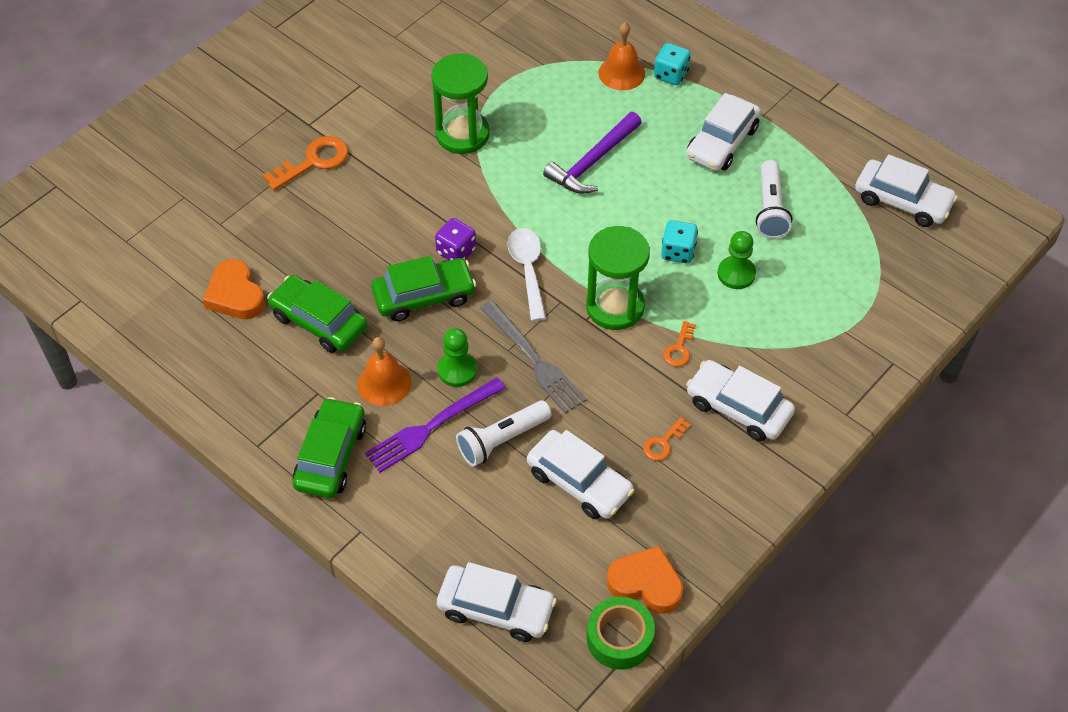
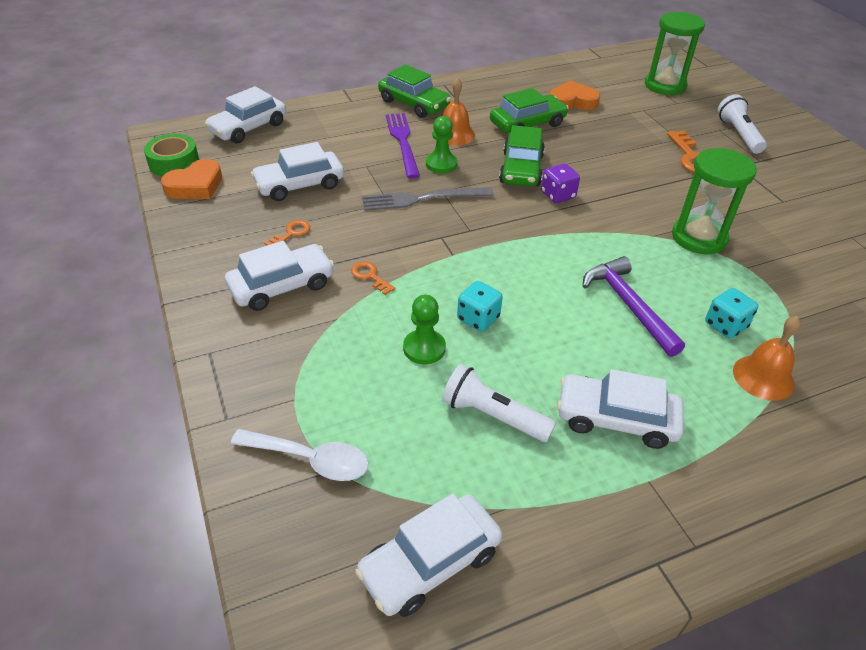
camera: 115 degrees right, 10 degrees down
(502, 440) = (365, 165): white flashlight -> white flashlight (738, 134)
(527, 270) = (515, 224): white spoon -> white spoon (310, 459)
(615, 307) = (442, 256): green hourglass -> green hourglass (665, 86)
(663, 443) = (291, 233): orange key -> orange key turned 60 degrees clockwise
(671, 75) = (750, 420): turquoise dice -> turquoise dice (725, 325)
(722, 142) = (616, 419): white car -> white car turned 45 degrees counterclockwise

